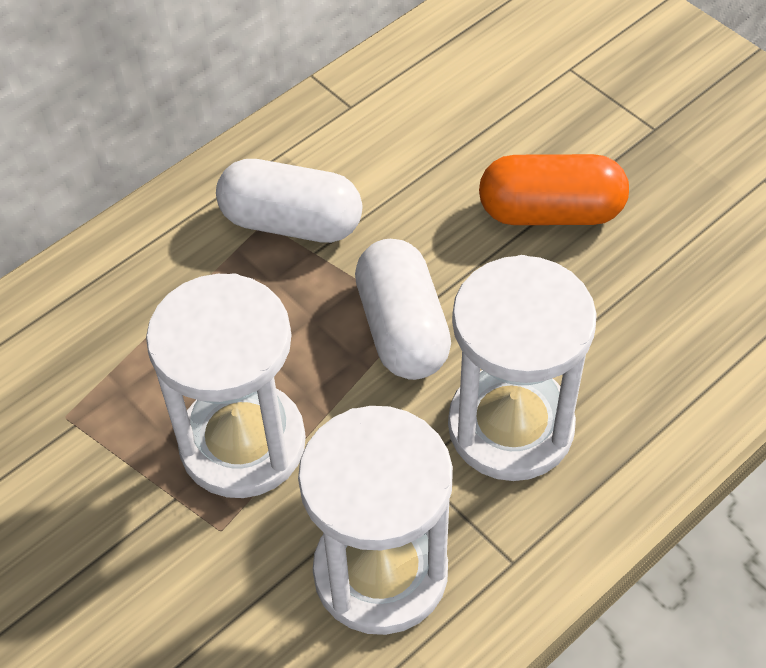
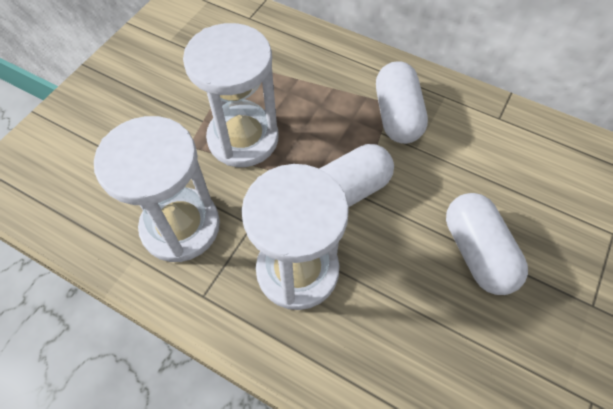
camera: 70 degrees right, 5 degrees up
(550, 212) = (477, 252): orange capsule -> white capsule

